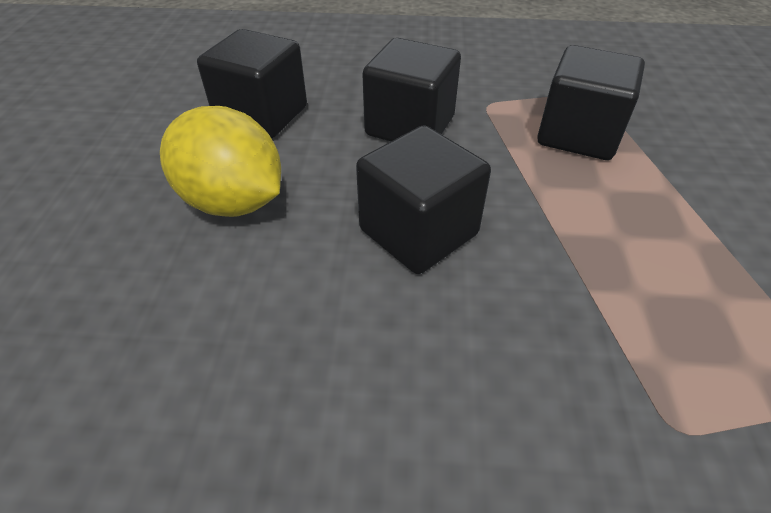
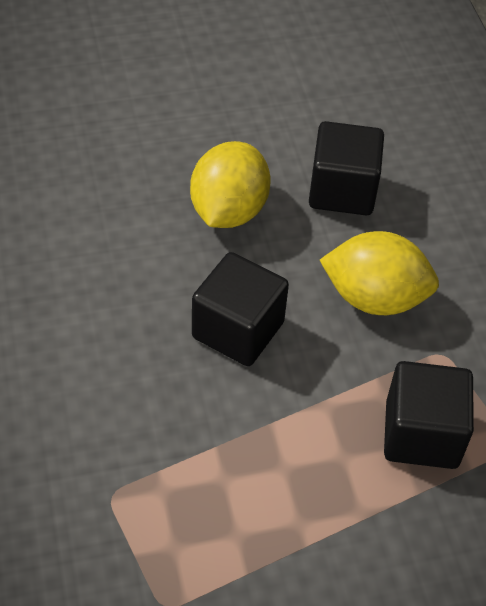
camera: 70 degrees right, 5 degrees up
(410, 126) = (374, 298): black cube -> yellow lemon

